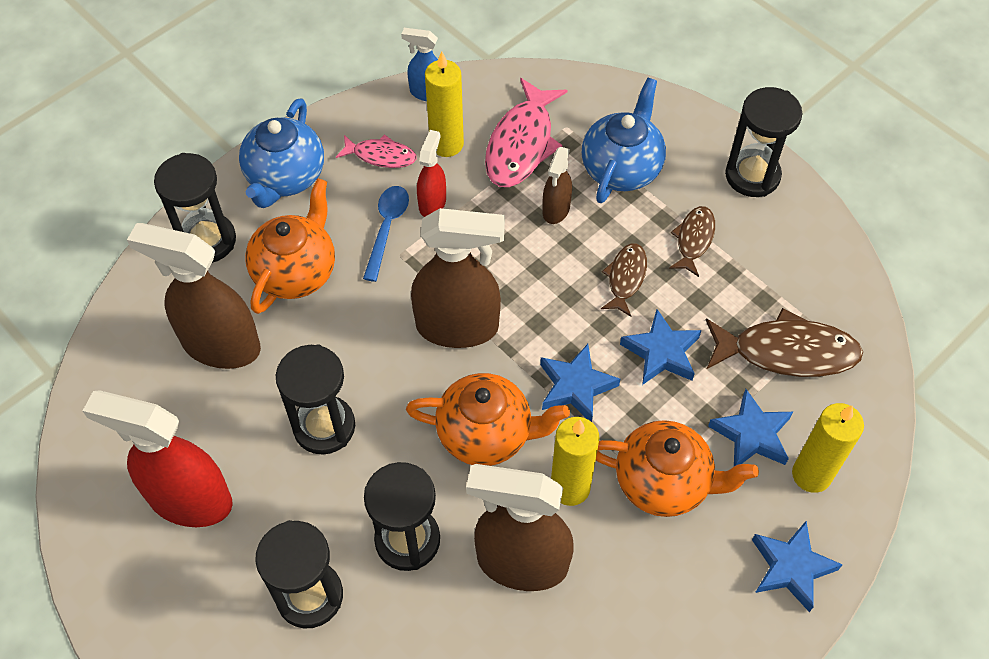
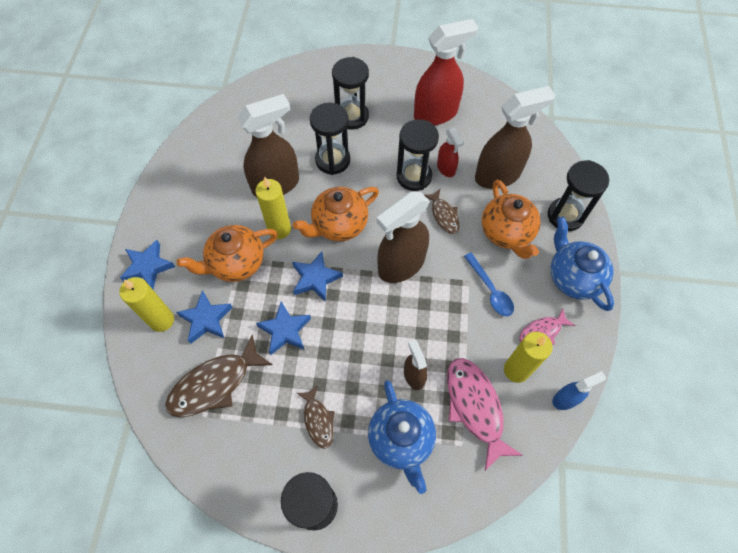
camera: 140 degrees right, 5 degrees up
(432, 203) = (484, 324): red spray bottle -> red spray bottle (446, 168)
(625, 278) = (338, 361): brown fish -> brown fish (444, 215)

